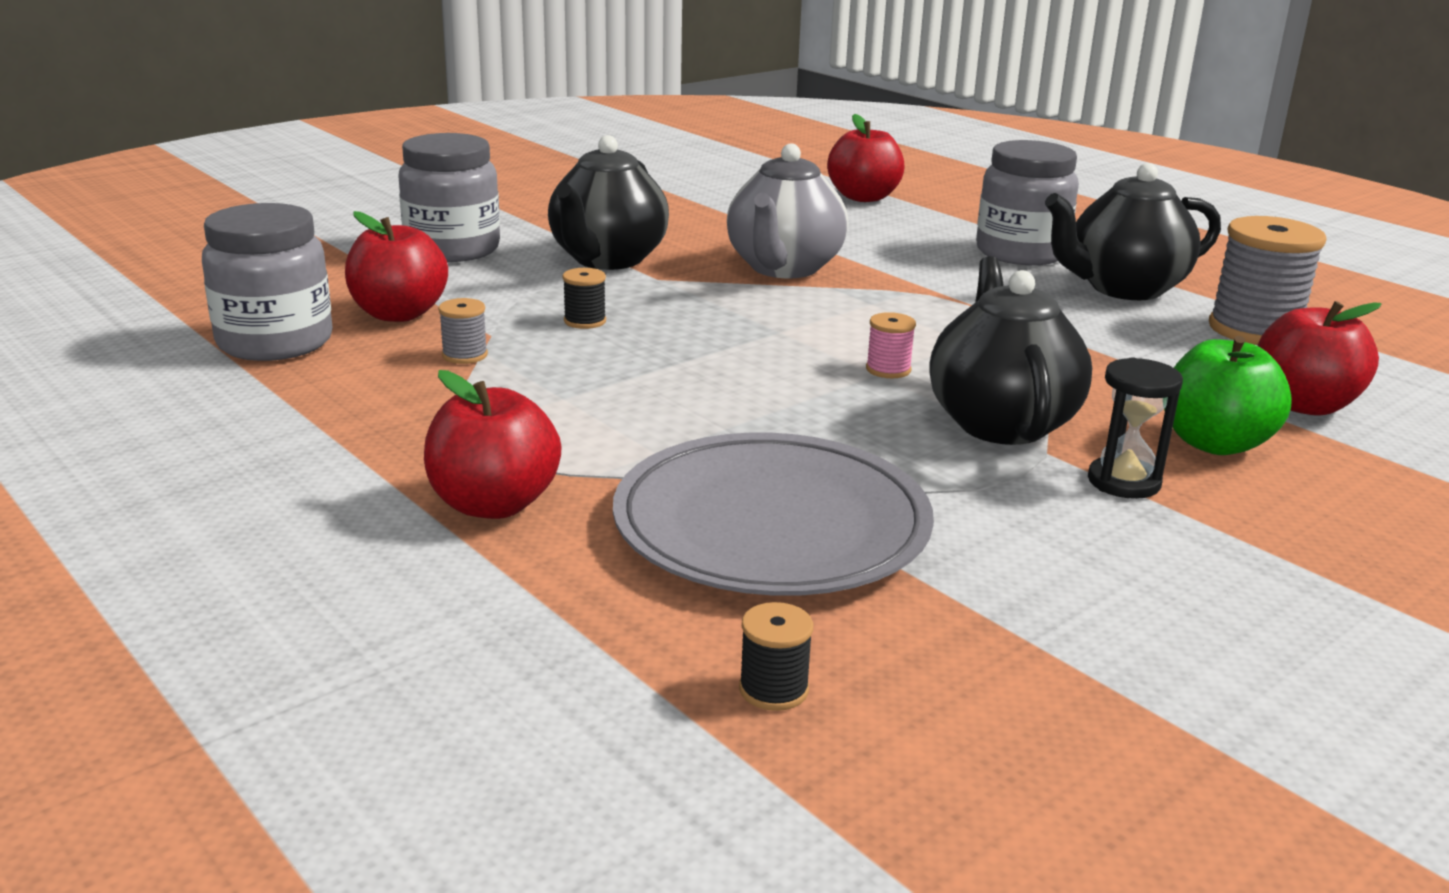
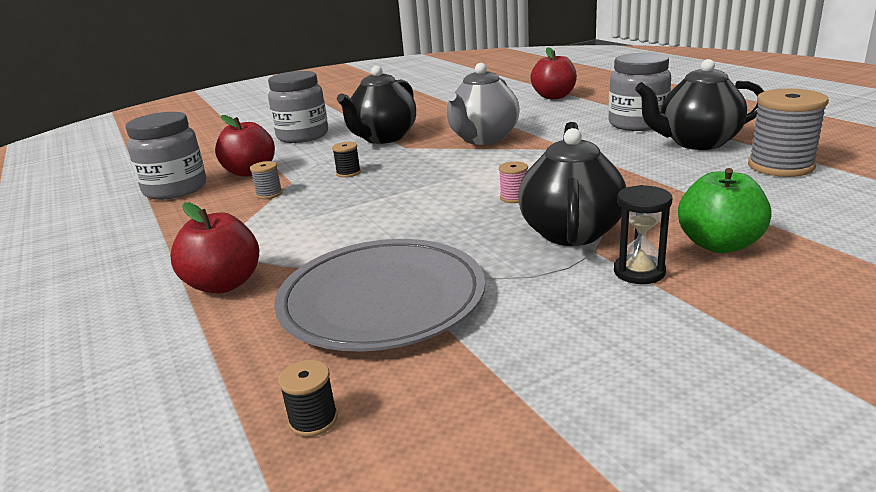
camera: 15 degrees right, 0 degrees up
(1304, 405) = (799, 217): red apple -> none

